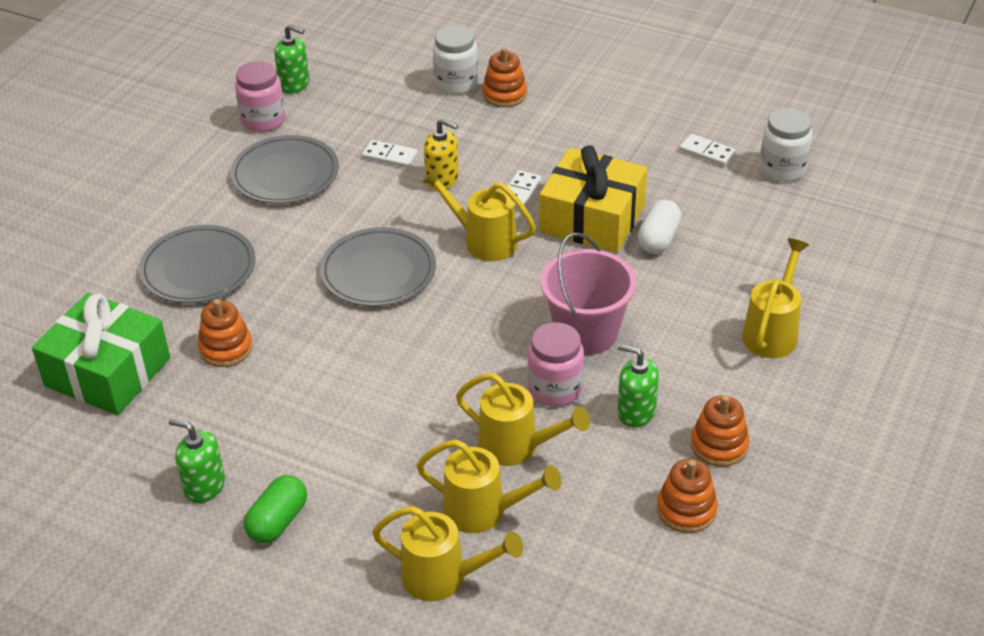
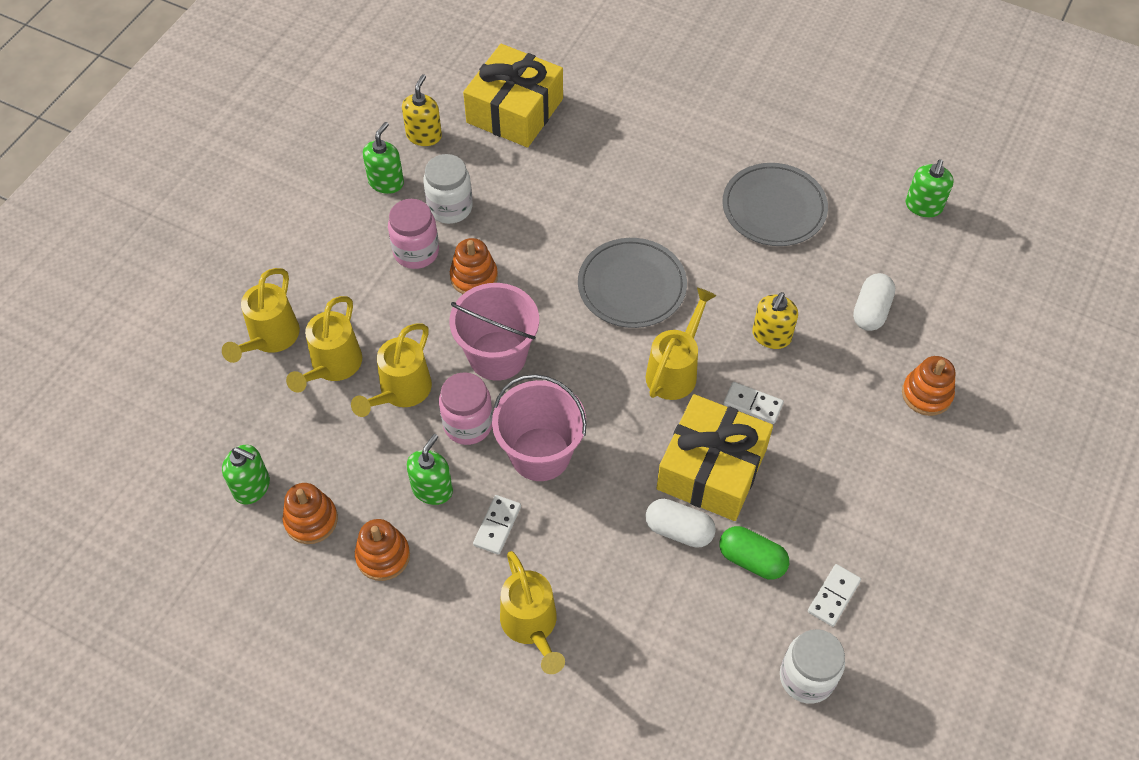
camera: 90 degrees right, 15 degrees up
(107, 372) = (515, 111): green gift -> yellow gift
(132, 455) = (424, 135): none -> yellow soap dispenser
(198, 269) = (638, 155): grey plate -> none
(226, 348) = (537, 183): orange stacking toy -> orange stacking toy (474, 277)
(263, 120) = (859, 185): pink jar -> pink jar (416, 252)
(278, 521) = (344, 230): green capsule -> green capsule (752, 559)
(390, 156) = (807, 291): white domino -> white domino (497, 526)
(414, 120) = (871, 311): none -> white capsule
(456, 83) = (942, 348): white jar -> white jar (450, 207)
(467, 370) = (497, 355): none -> pink bucket
(651, 569) = (252, 487): none -> green soap dispenser
(772, 332) = (531, 625): yellow watering can -> yellow watering can turned 45 degrees clockwise

